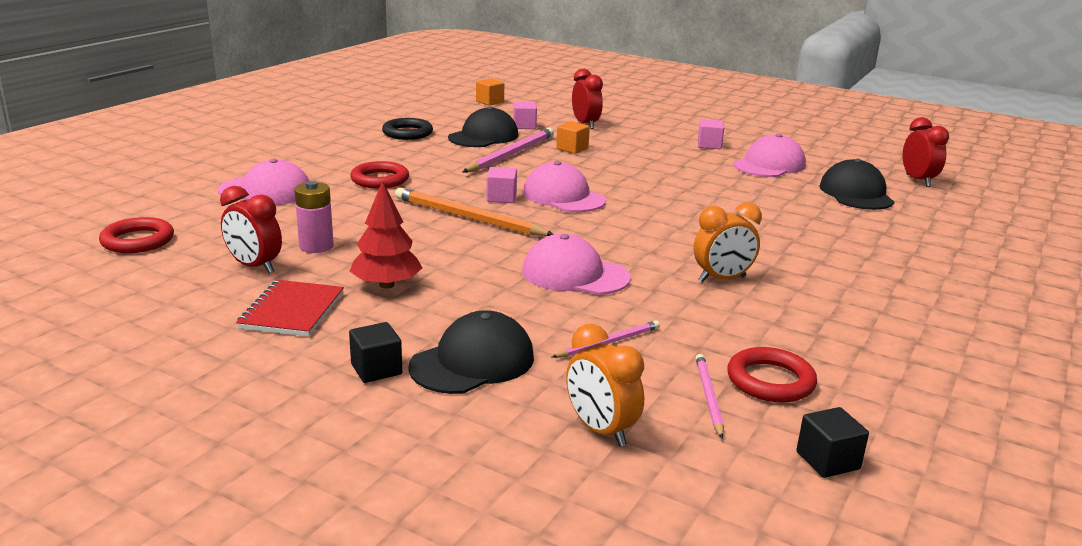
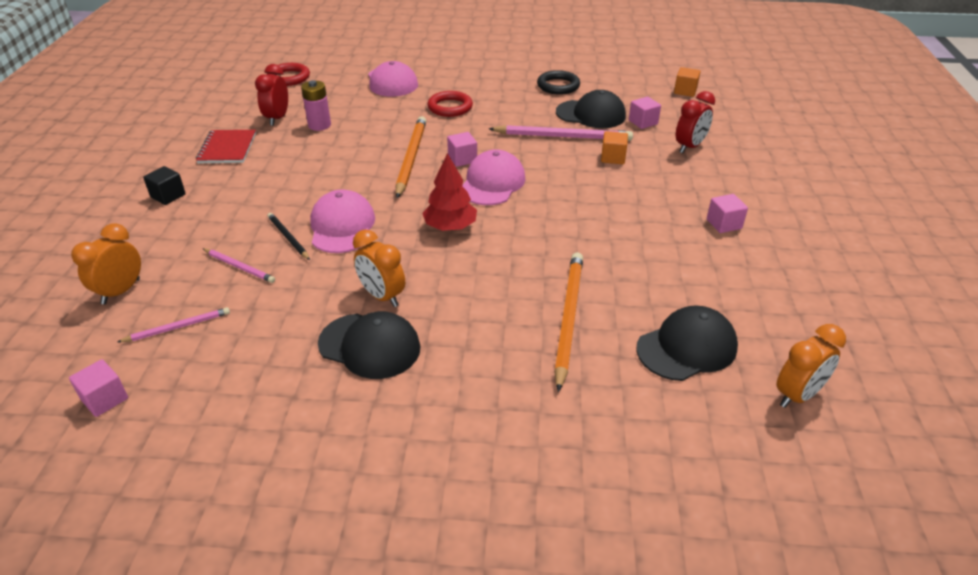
camera: 65 degrees right, 15 degrees up
(292, 310) = (227, 148): red notebook -> red notebook turned 75 degrees counterclockwise
(387, 285) = (279, 164): red tree -> red tree (450, 227)
(473, 362) = (190, 223): black cap -> black cap (369, 346)
(571, 306) = (288, 238): none -> black pencil
(769, 165) = (709, 272): pink cap -> none
(770, 381) = (212, 353): red ring -> none
(801, 218) = (568, 319): none -> orange pencil
(827, 460) = (105, 399): black cube -> pink cube
(918, 180) = (797, 395): red clock -> orange clock

